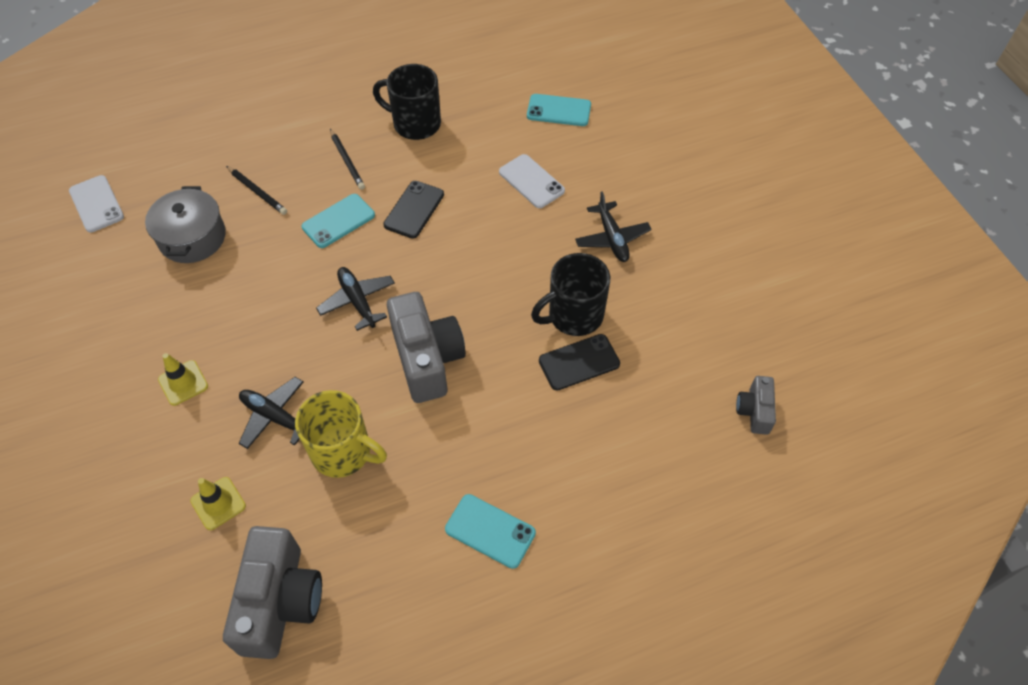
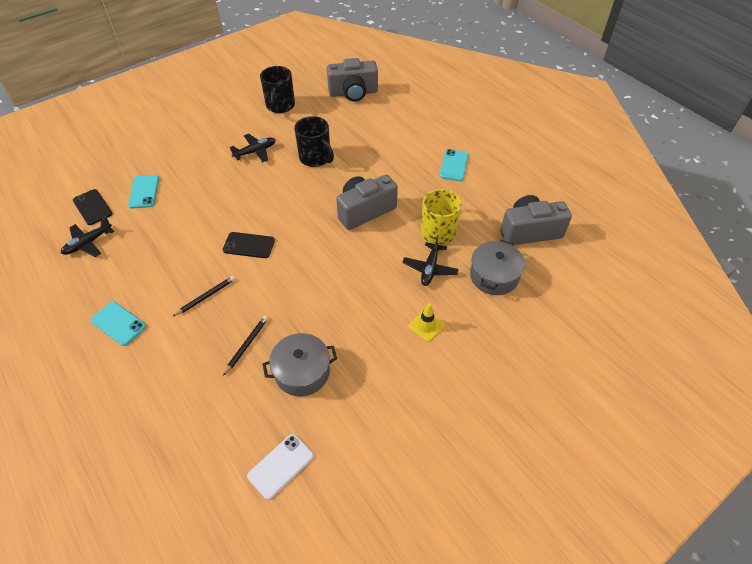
camera: 105 degrees left, 5 degrees down
(218, 503) = (494, 276): yellow traffic cone -> grey pot
(338, 221) = (267, 284): turquoise phone -> turquoise phone (118, 323)
(357, 301) = (333, 254): black plane -> black plane (88, 243)
(415, 124) = (162, 266): black mug -> black mug (280, 106)
(531, 181) = (214, 193): white phone -> none
(579, 362) = (346, 151): black phone -> black phone (92, 207)
(754, 411) = (353, 93): grey camera -> grey camera, size x1.94

